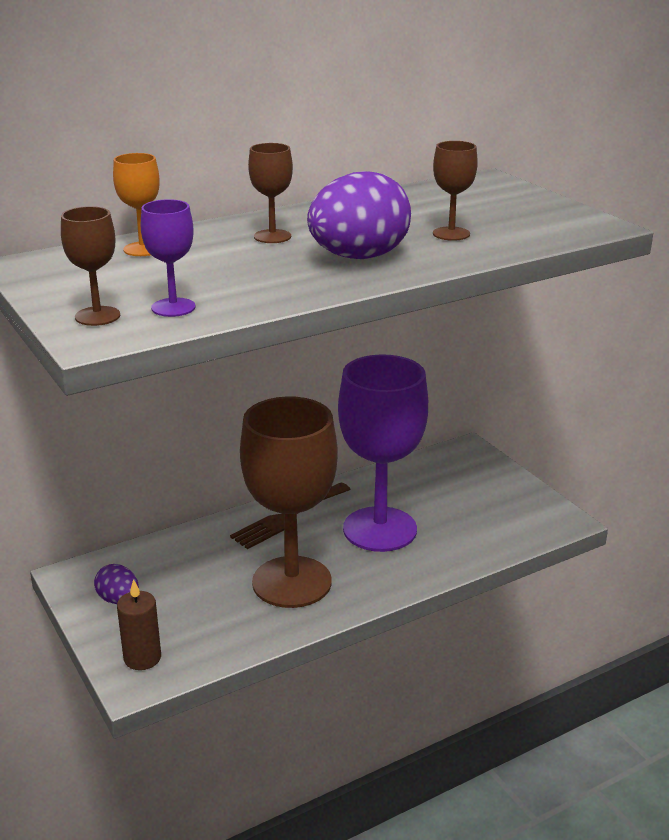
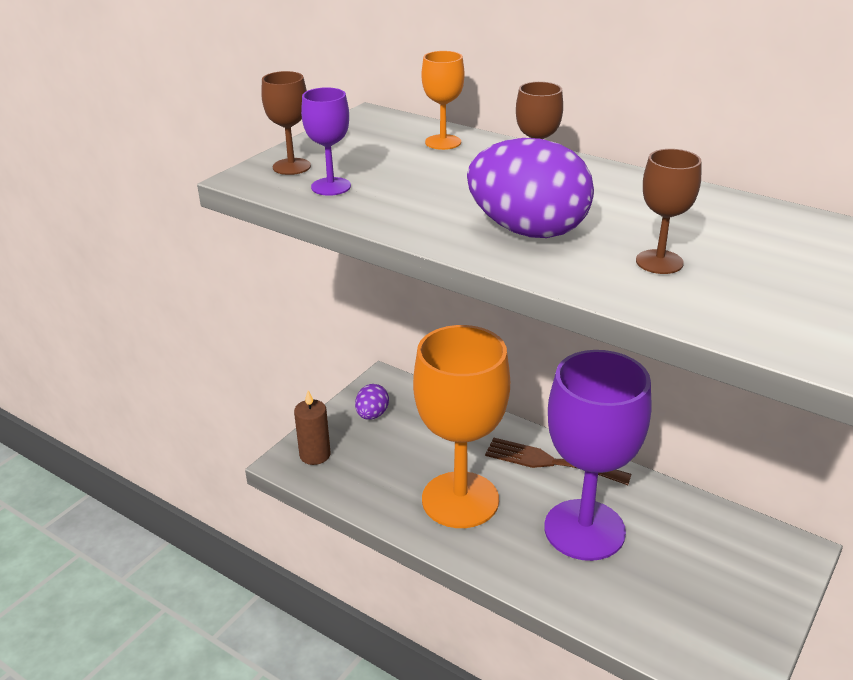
camera: 65 degrees right, 5 degrees up
(292, 582) = (460, 500): brown goblet -> orange goblet

